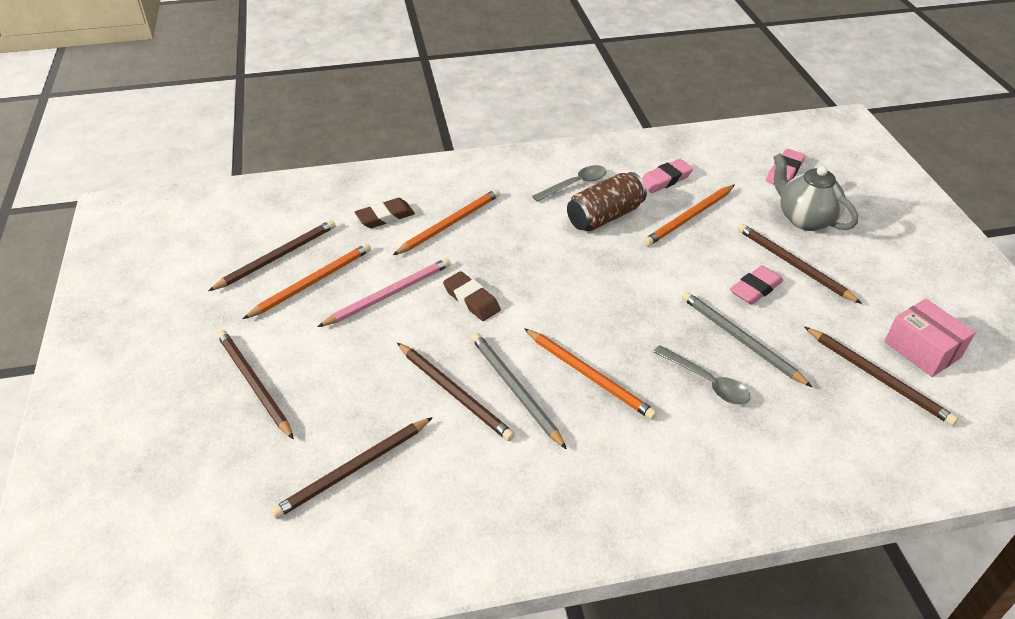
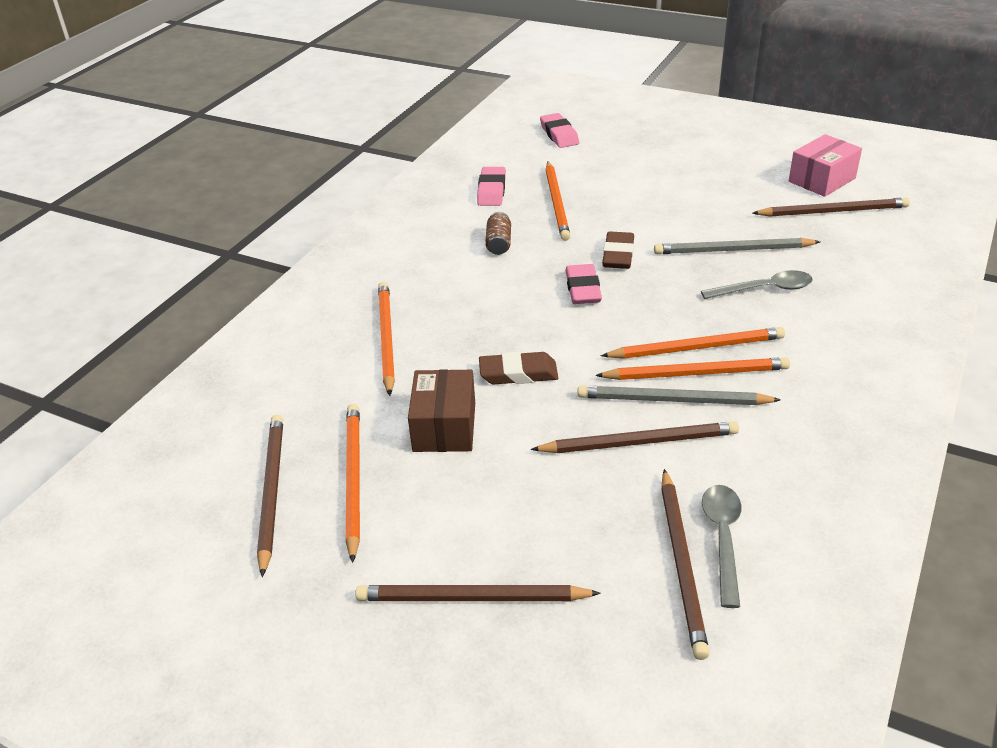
camera: 50 degrees left, 5 degrees down
(385, 217) = (314, 377): brown eraser -> brown eraser (618, 255)
(389, 294) = (444, 427): pink pencil -> brown box
(558, 389) = (696, 373): none -> orange pencil
(575, 184) = (432, 238): grey spoon -> grey spoon (723, 538)
(605, 216) = (499, 243): brown can -> brown can, size x0.54
(755, 289) = (681, 215): pink eraser -> pink eraser (583, 289)
(793, 265) = (673, 185): brown pencil -> none
(804, 219) = (627, 154): grey teapot -> none
(922, 349) = (822, 180): pink box -> pink box turned 45 degrees counterclockwise

